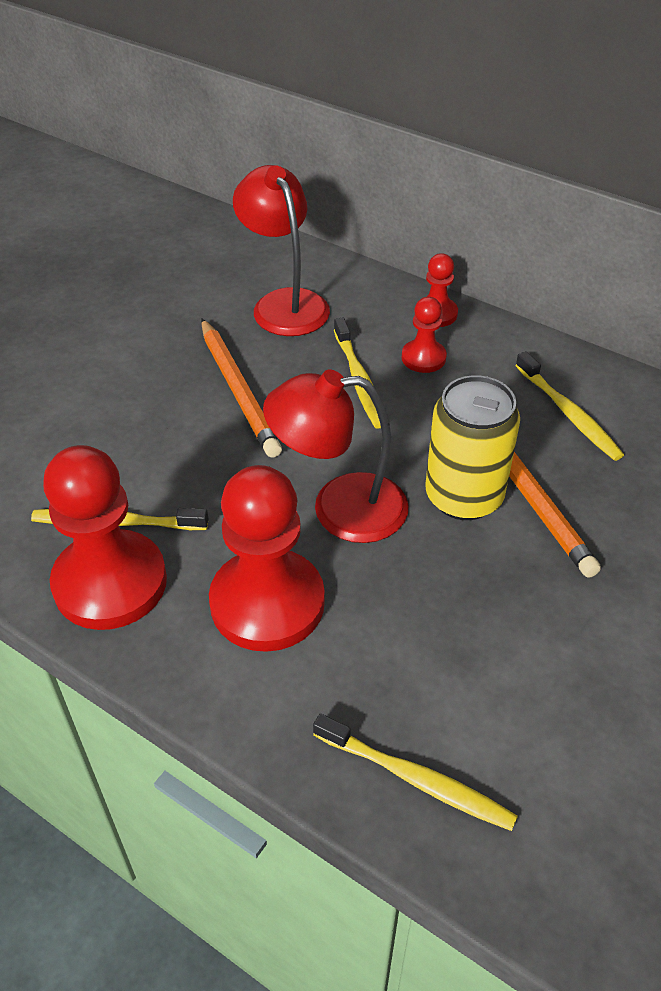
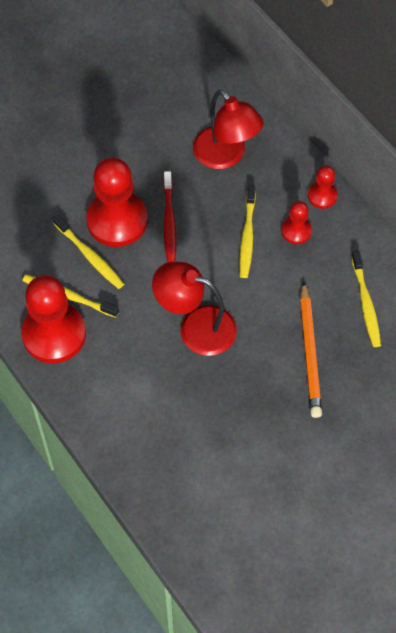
camera: 20 degrees right, 15 degrees up
(238, 391) = (169, 221): orange pencil -> red toothbrush
(267, 603) = (132, 374): red pawn -> red pawn (117, 220)
(284, 303) = (226, 156): red lamp -> red lamp turned 150 degrees clockwise
(416, 779) = (168, 495): yellow toothbrush -> yellow toothbrush (90, 256)
(464, 497) = (271, 342): yellow can -> none

